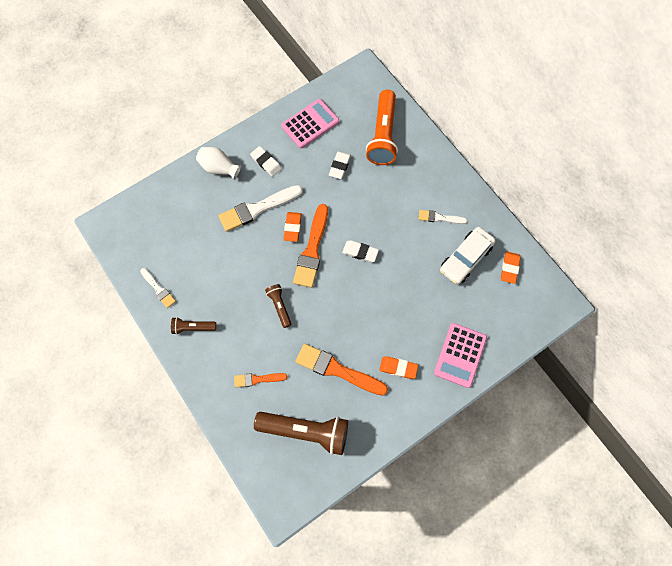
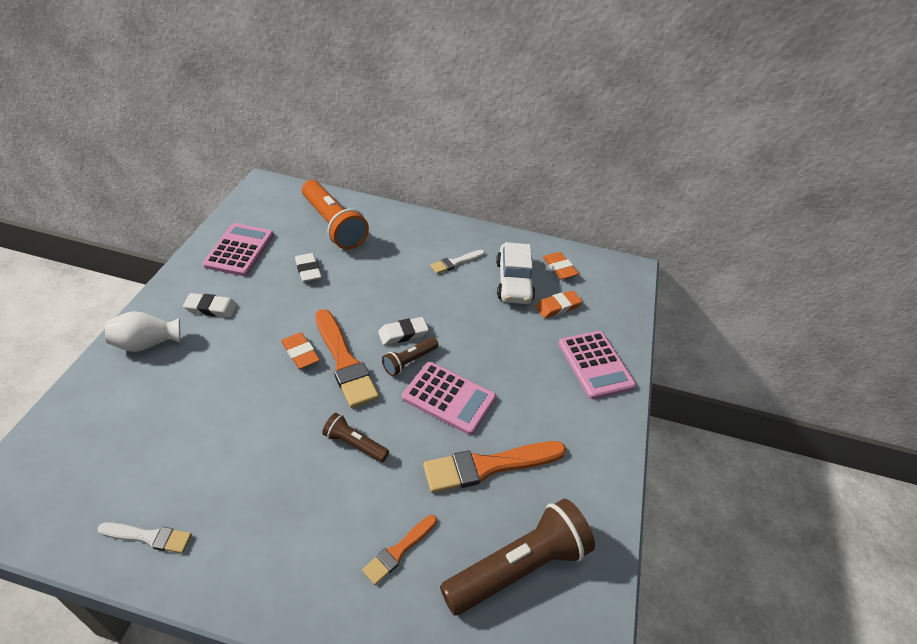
camera: 45 degrees left, 25 degrees down
(193, 327) = (246, 551): brown flashlight -> brown flashlight (409, 361)
(257, 209) = (237, 358): white brush -> none
(350, 314) = (449, 398): none -> pink calculator
(398, 368) = (551, 417): orange eraser -> orange eraser (557, 307)

